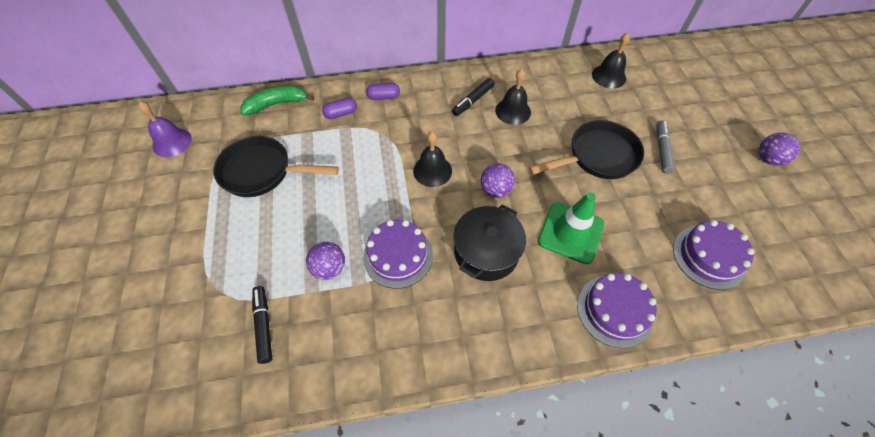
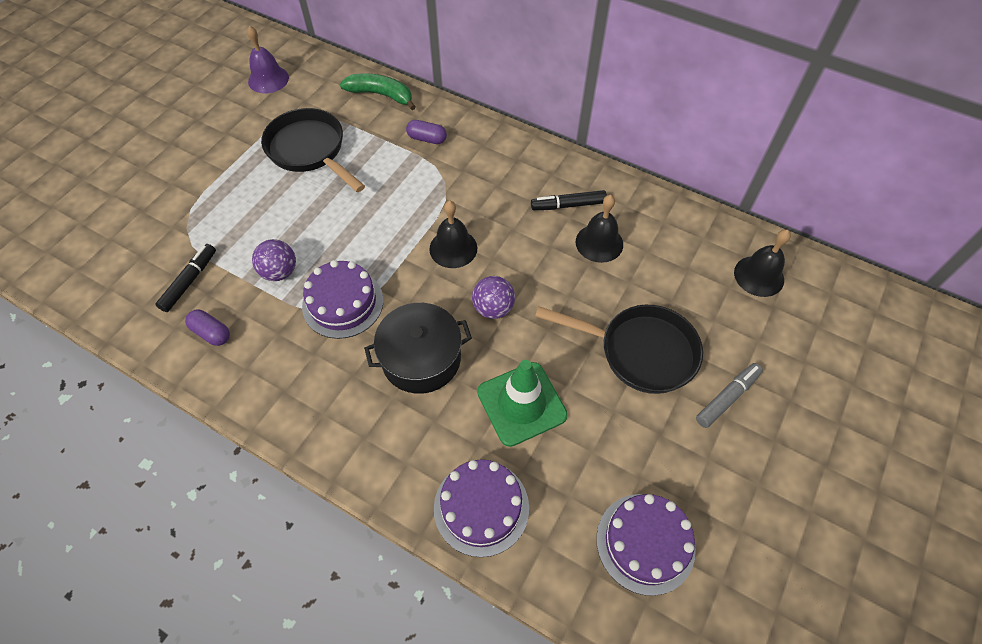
camera: 40 degrees right, 0 degrees up
(383, 97) = (483, 146): purple capsule -> purple capsule (211, 333)
(768, 159) = (860, 506): purple ball -> none

